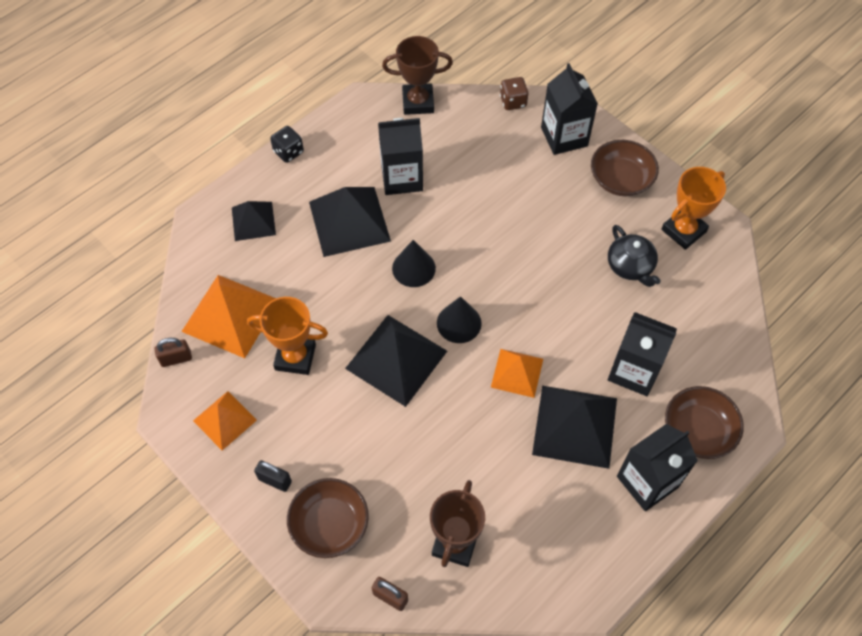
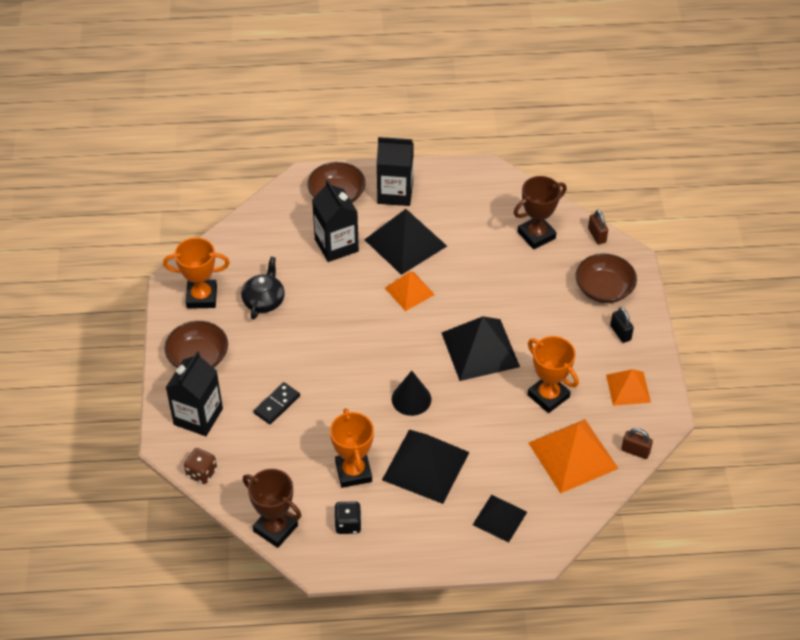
camera: 140 degrees left, 10 degrees down
(288, 152) = (422, 560): black dice -> black dice (348, 524)
(402, 178) = (353, 472): black carton -> orange trophy
(459, 323) = (416, 343): black cone -> none
(516, 187) = (277, 404): none -> black domino

